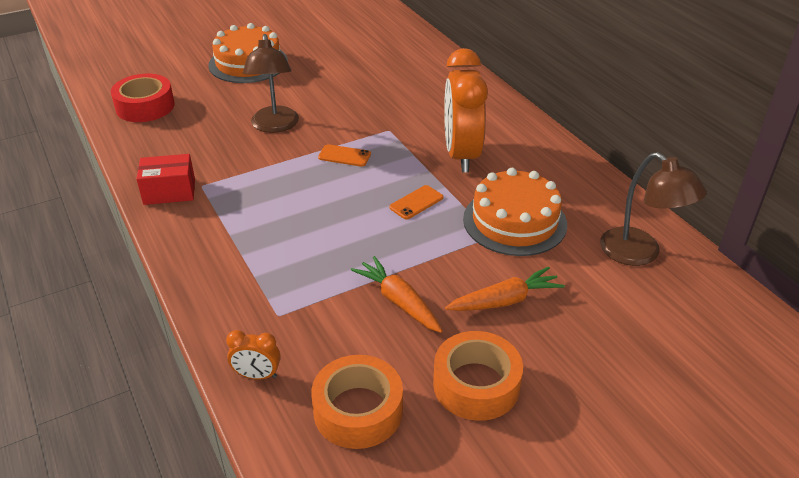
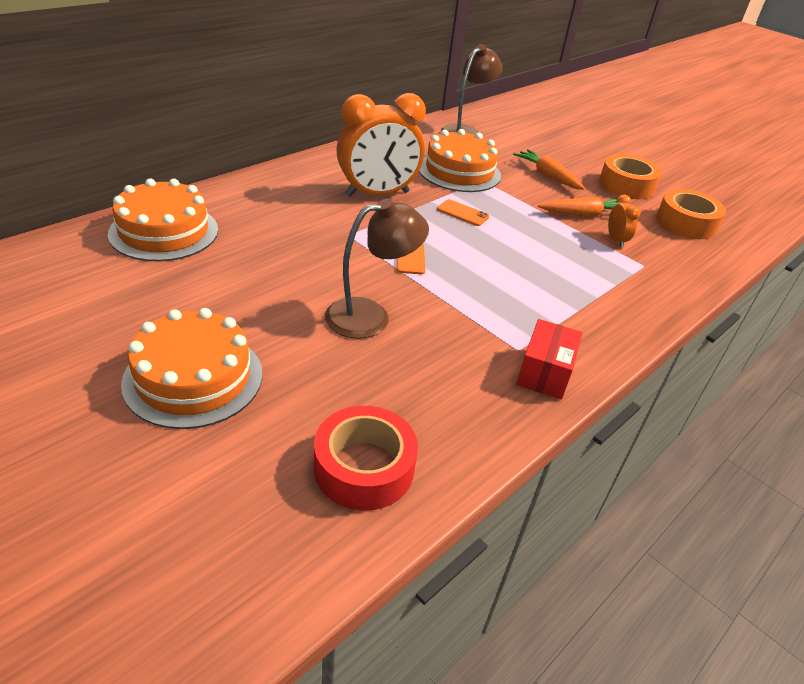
camera: 110 degrees left, 0 degrees up
(169, 192) = (544, 373): red box -> red box turned 45 degrees clockwise
(257, 375) = (703, 265): orange clock -> orange clock (616, 240)
(399, 301) = (583, 214): orange carrot -> orange carrot turned 135 degrees counterclockwise
(410, 56) = (164, 231): none -> orange cake

